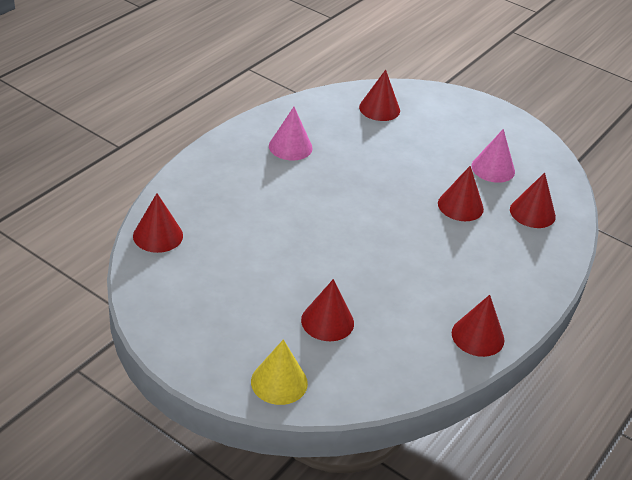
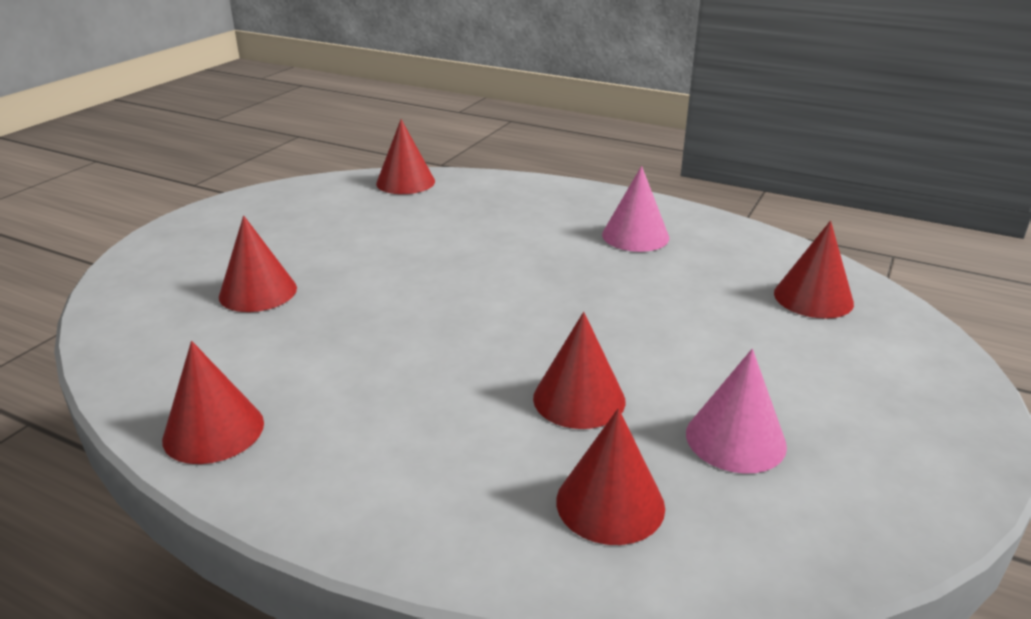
camera: 85 degrees right, 10 degrees down
(279, 382) = (150, 270): yellow cone -> none

